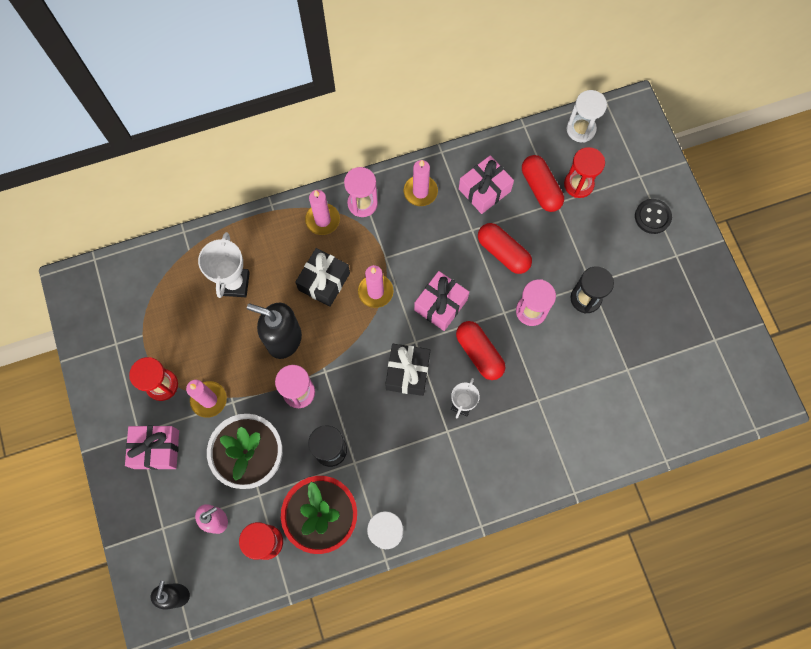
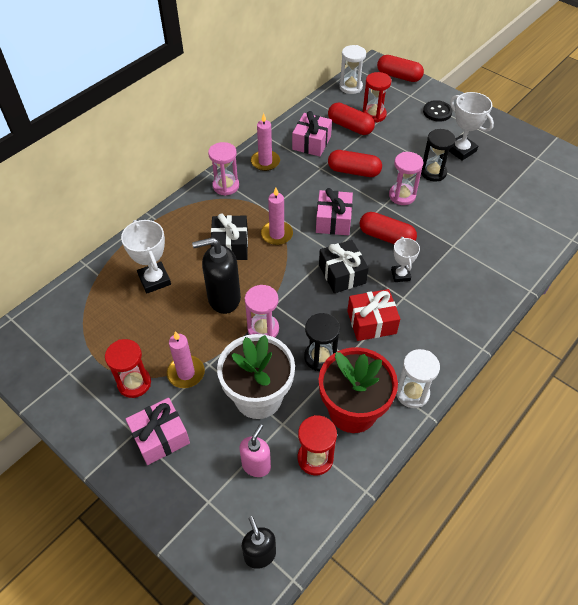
camera: 30 degrees left, 20 degrees down
(322, 220) = (201, 208): pink candle -> none
(399, 440) = (371, 322): none -> red gift
(638, 285) = (461, 150): none -> white trophy
(647, 140) = (399, 76): none -> red capsule

